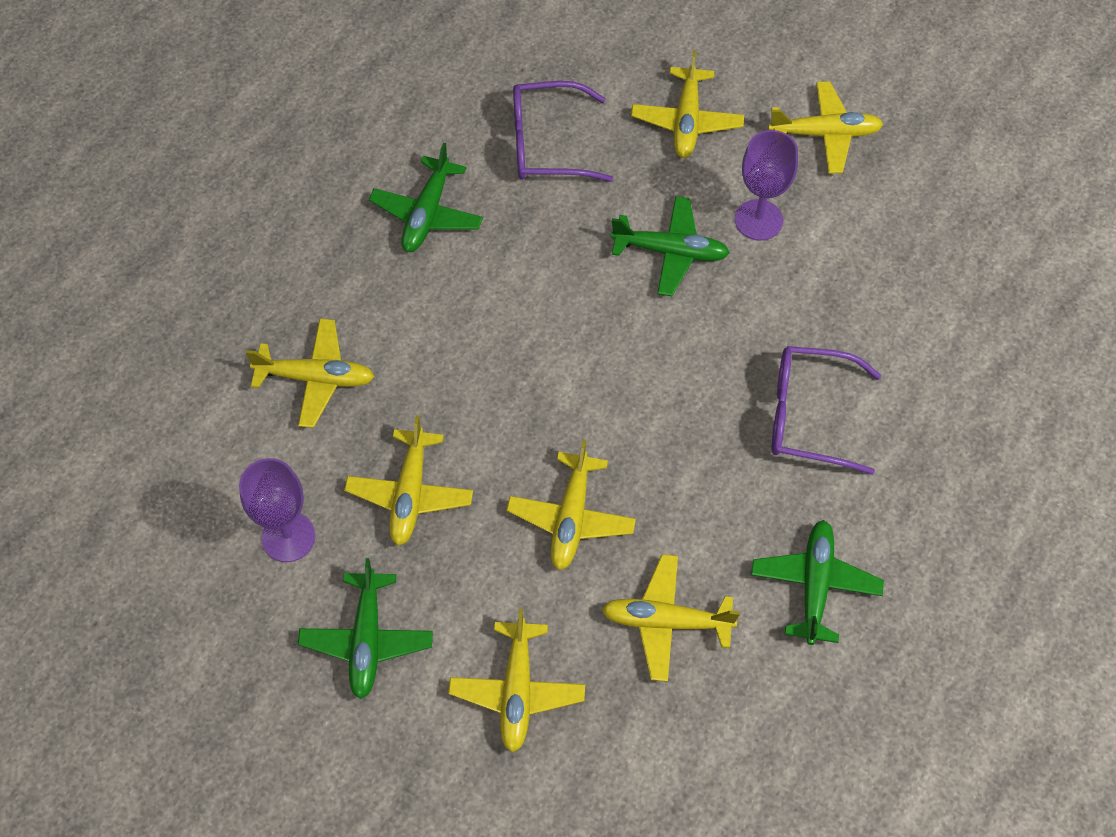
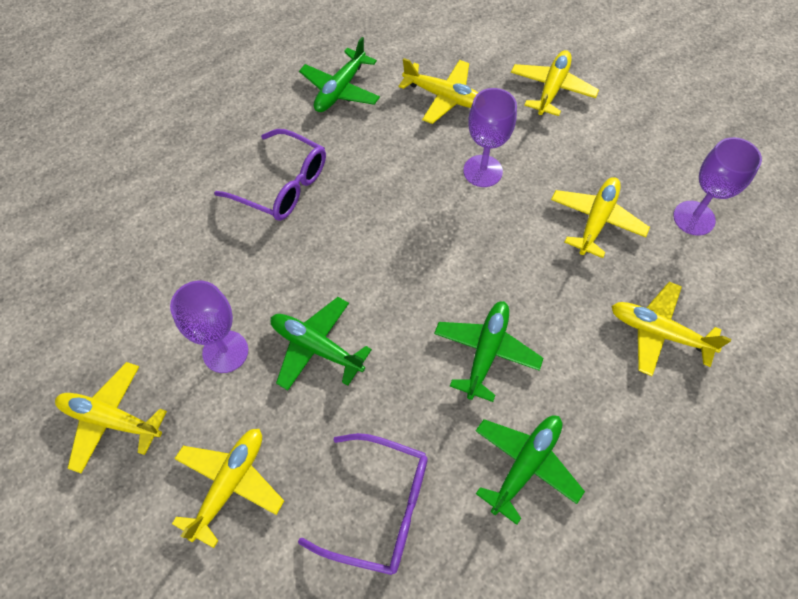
camera: 160 degrees left, 0 degrees up
(367, 640) = (644, 141): green plane -> green plane (486, 352)
(571, 518) = (482, 171): yellow plane -> purple goblet

